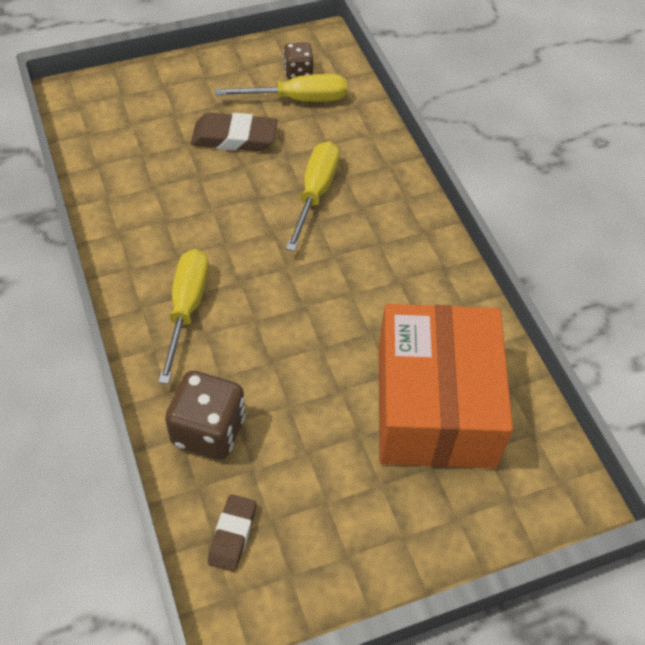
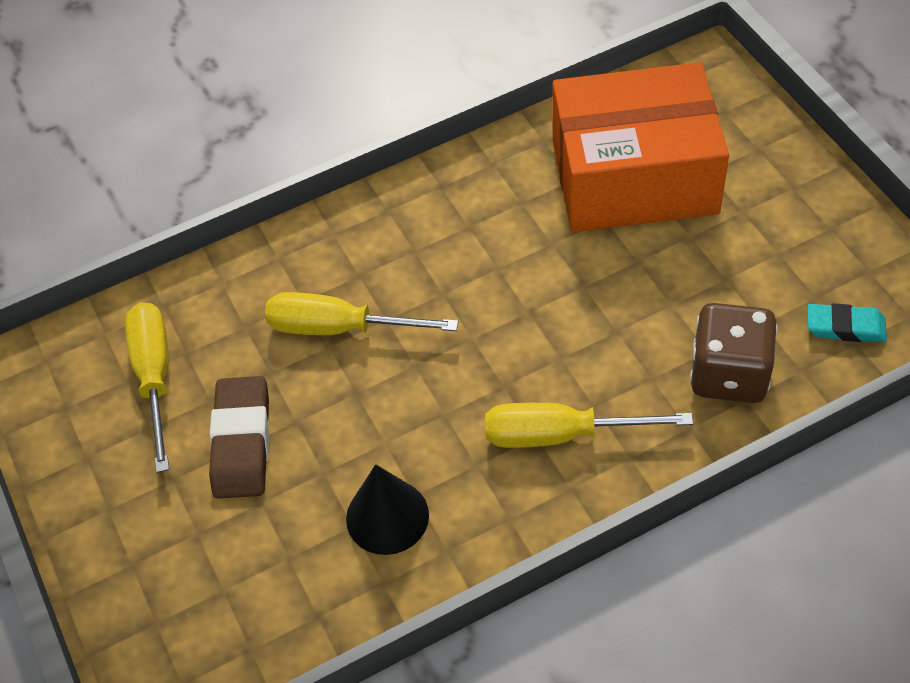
camera: 90 degrees left, 0 degrees up
(154, 204) = (387, 516): none -> black cone
(232, 535) = (845, 327): brown eraser -> turquoise eraser
(298, 72) = (94, 386): brown dice -> none

